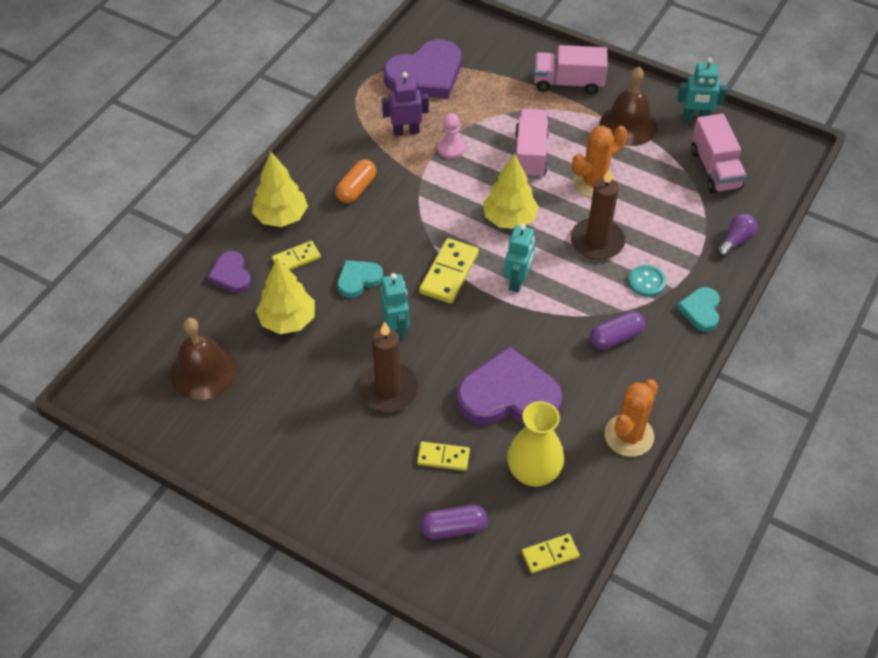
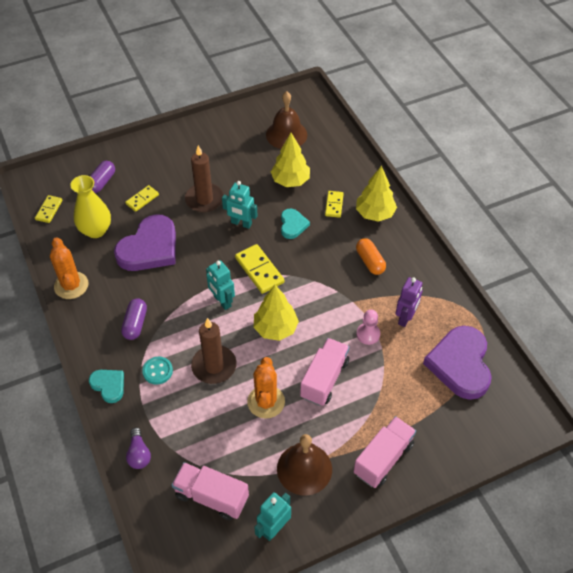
camera: 125 degrees right, 0 degrees up
(231, 275) = (346, 172): purple heart -> none
(530, 155) = (324, 379): pink truck -> pink truck turned 105 degrees counterclockwise

